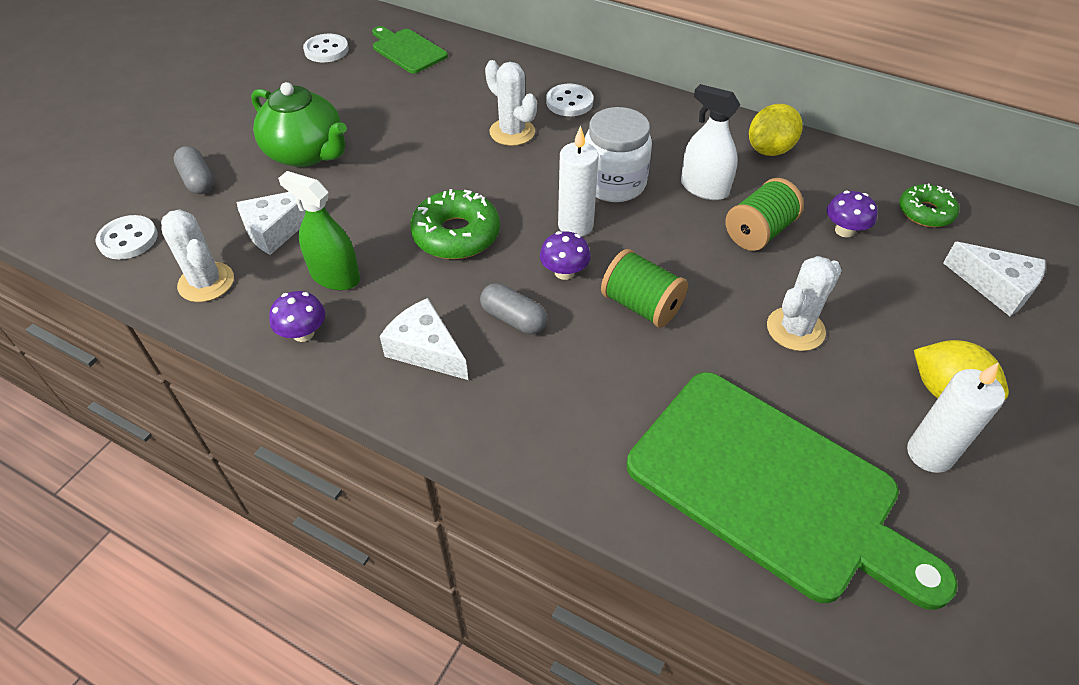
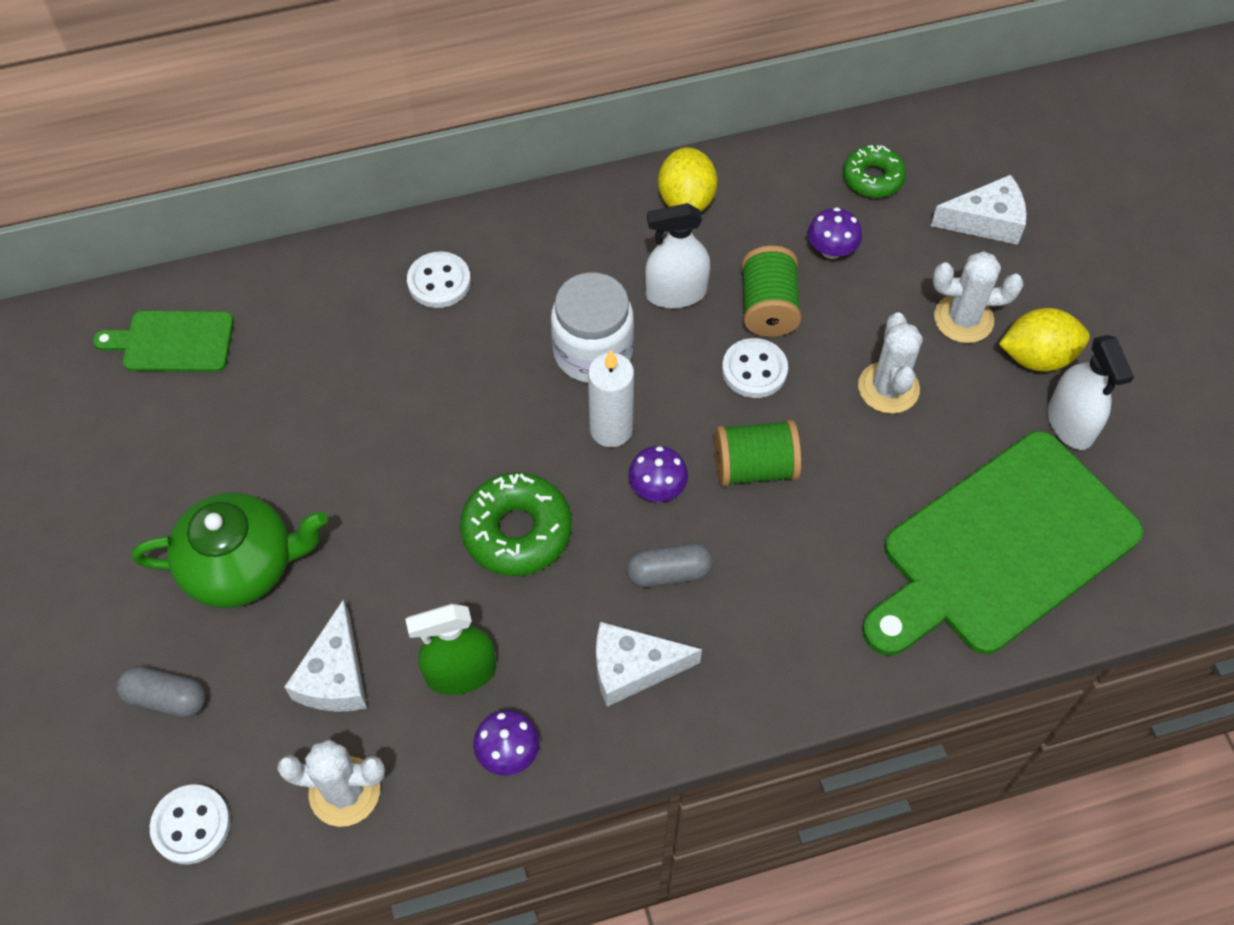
camera: 45 degrees left, 10 degrees up
(326, 50) = (72, 415): white button -> white button (754, 370)
(512, 132) = (426, 366): white cactus -> white cactus (963, 319)
(771, 487) = (1001, 547): green cutting board -> green cutting board turned 150 degrees clockwise
(929, 454) = (1070, 424): white candle -> white spray bottle

